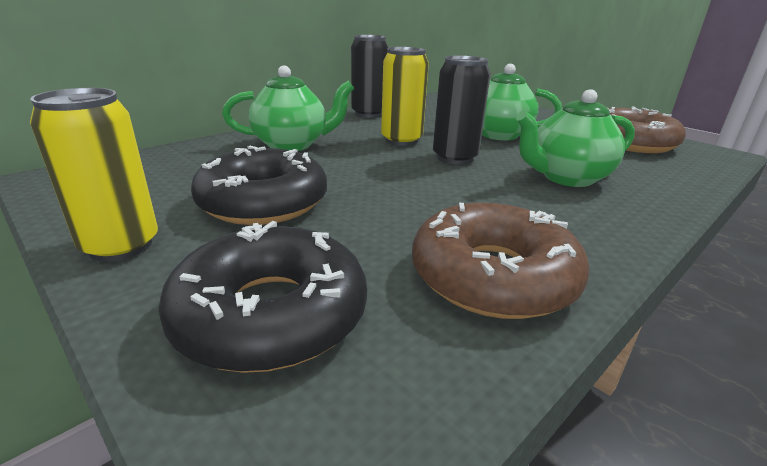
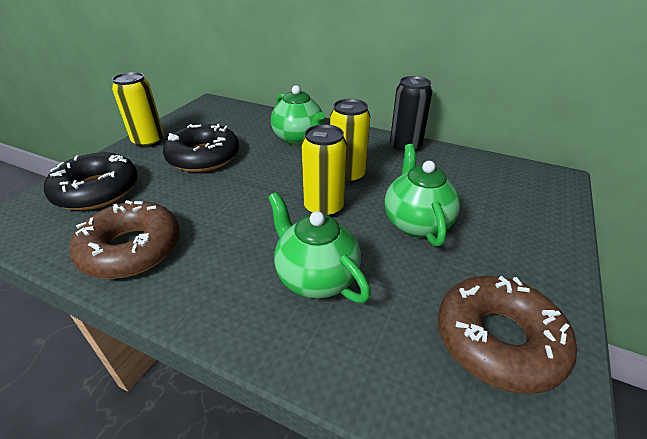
camera: 70 degrees right, 10 degrees up
(455, 158) = (324, 207): black can -> yellow can

